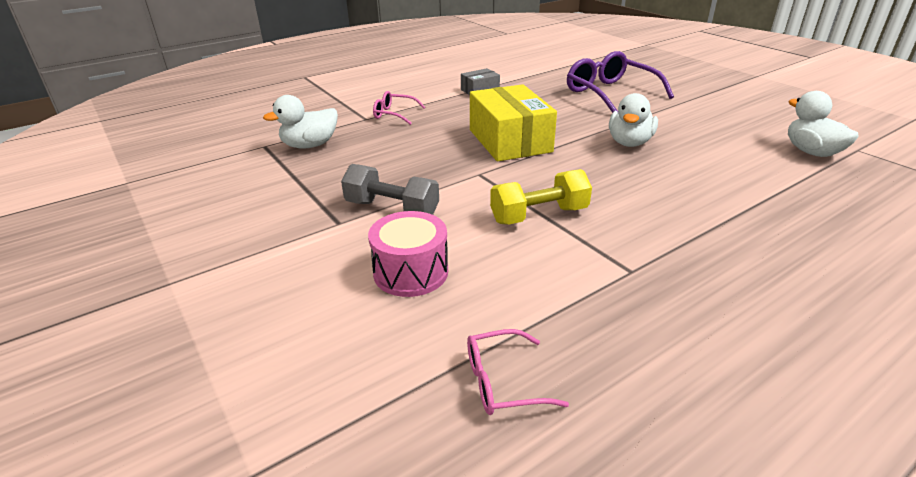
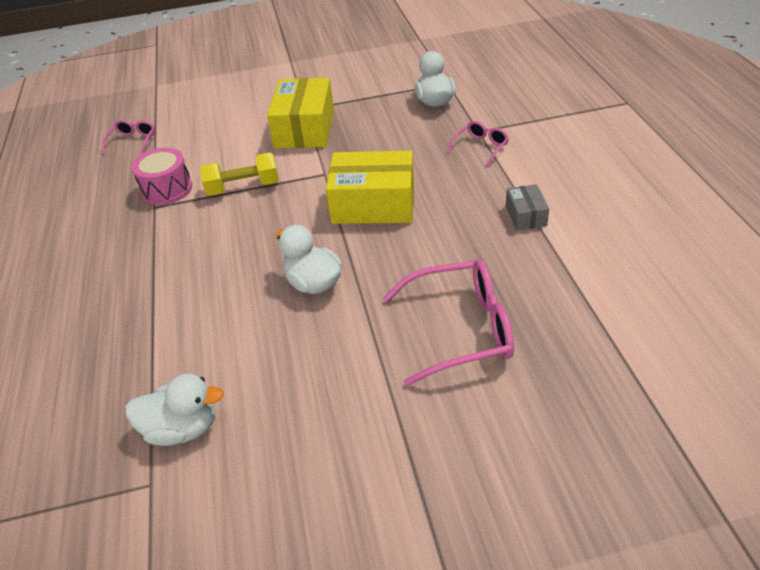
camera: 115 degrees right, 10 degrees up
(392, 209) = (304, 129): grey dumbbell -> yellow box
(411, 272) = (232, 128): pink drum -> pink drum (167, 189)
(539, 215) = (243, 187): yellow dumbbell -> yellow dumbbell turned 75 degrees clockwise
(610, 93) = (460, 329): purple glasses -> pink glasses

